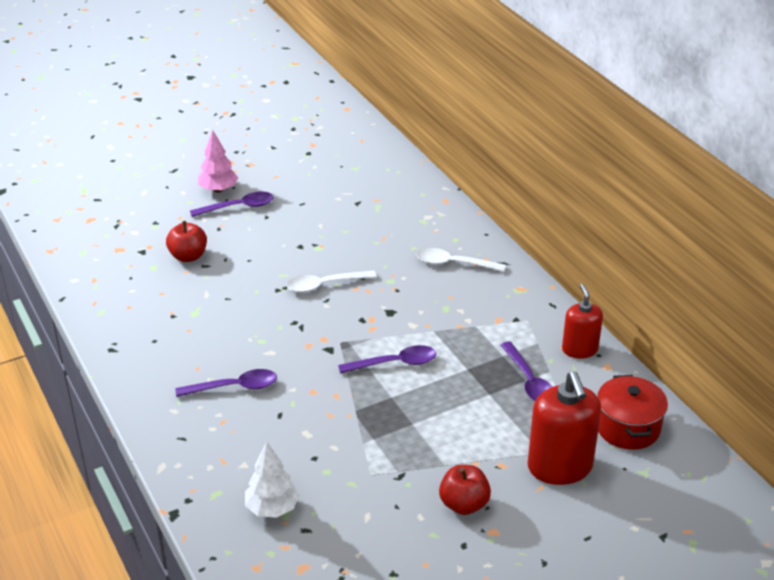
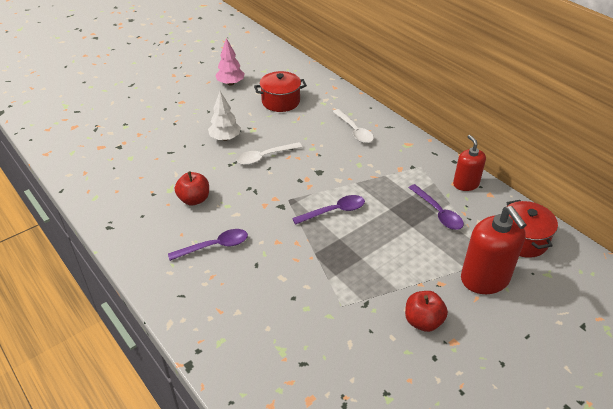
camera: 10 degrees left, 5 degrees up
(188, 256) = (156, 146): red apple -> red apple (194, 199)
(218, 189) = (168, 95): pink tree -> pink tree (230, 83)
(238, 207) = (186, 106): purple spoon -> none
(272, 508) = (270, 348): white tree -> white tree (225, 138)
(366, 213) = (280, 101): none -> red pot
(453, 264) = (354, 131): white spoon -> white spoon turned 120 degrees counterclockwise

